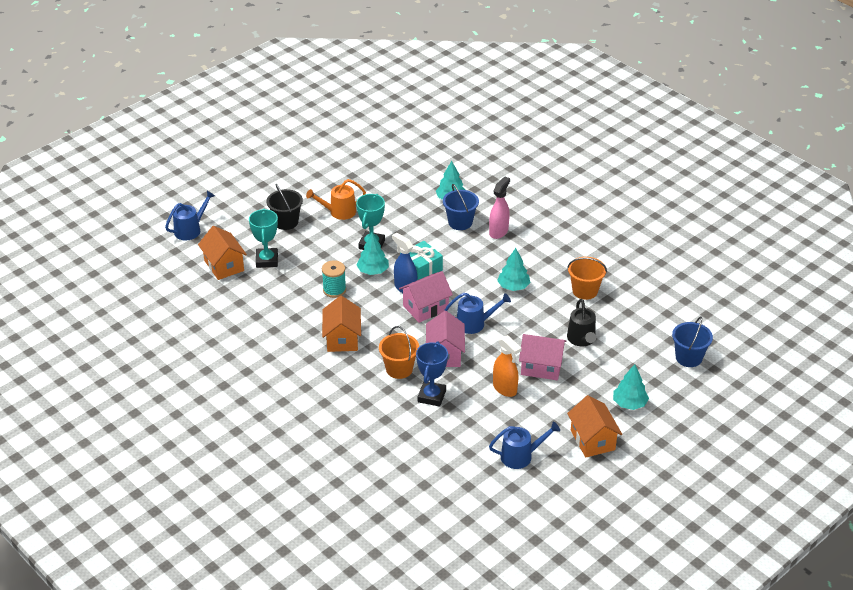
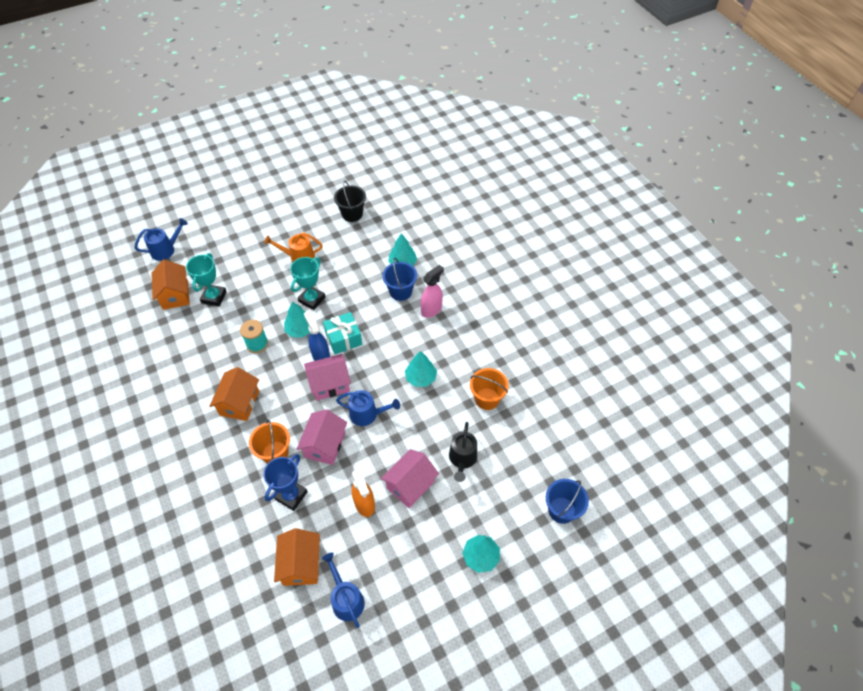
camera: 15 degrees right, 15 degrees up
(286, 222) = (249, 258): black bucket -> black bucket (352, 214)
(521, 456) = (346, 599): blue watering can -> blue watering can turned 120 degrees counterclockwise
(541, 367) = (410, 485): pink house -> pink house turned 75 degrees counterclockwise
(592, 440) = (426, 596): orange house -> orange house (301, 564)

